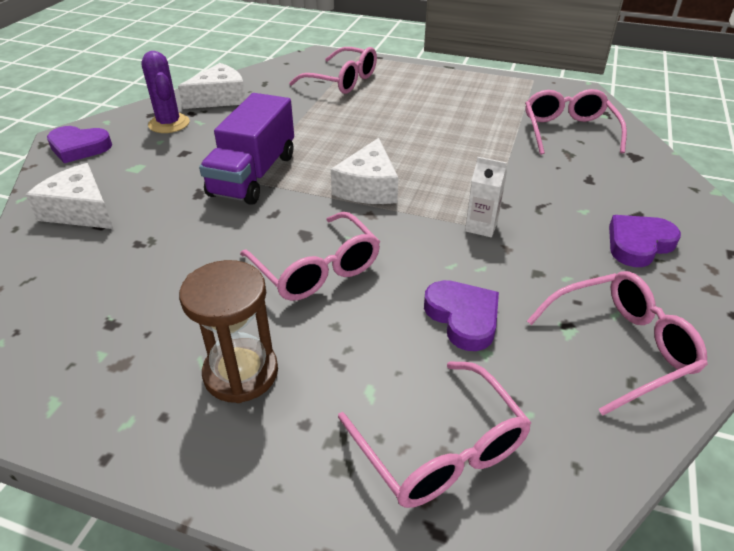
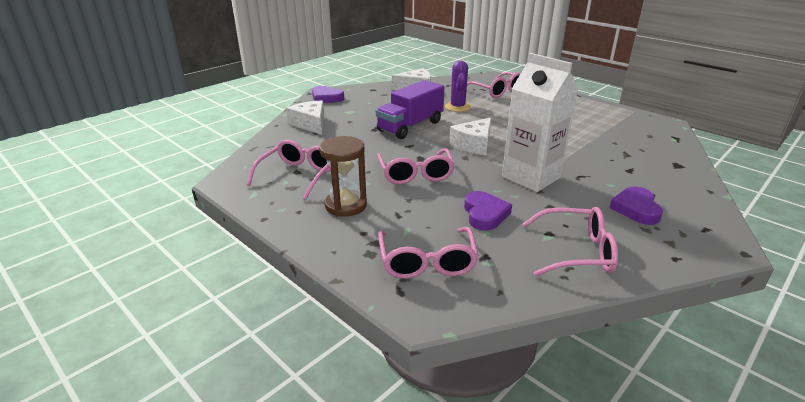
camera: 25 degrees right, 10 degrees down
(169, 124) = (379, 95): purple cactus -> purple cactus (457, 107)
(481, 226) = (531, 177): white carton -> white carton, size x2.33
(568, 131) = (637, 143): pink glasses -> pink glasses (297, 175)
(638, 244) = (636, 209): purple heart -> purple heart turned 75 degrees counterclockwise

